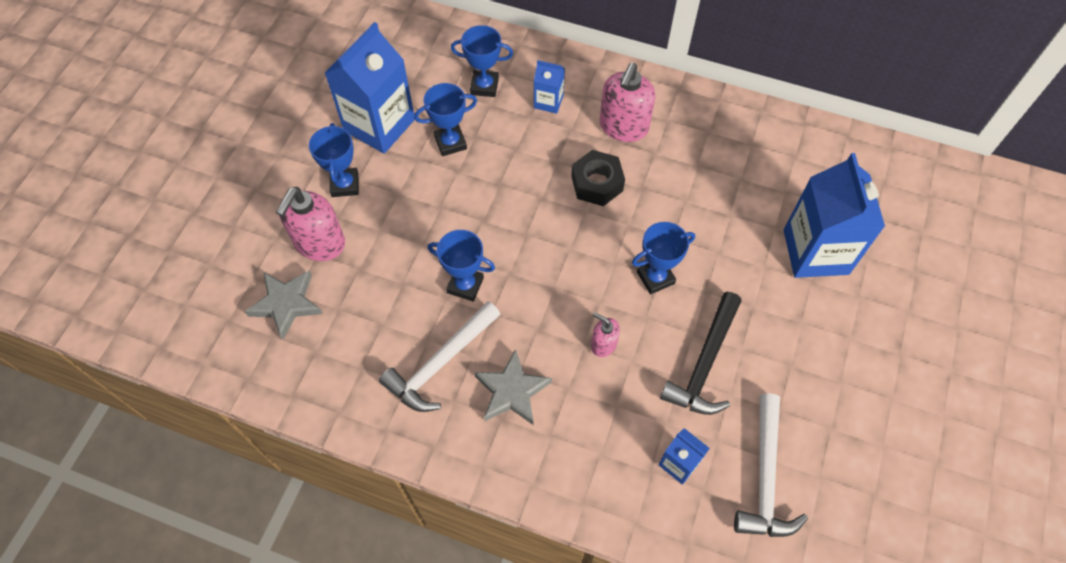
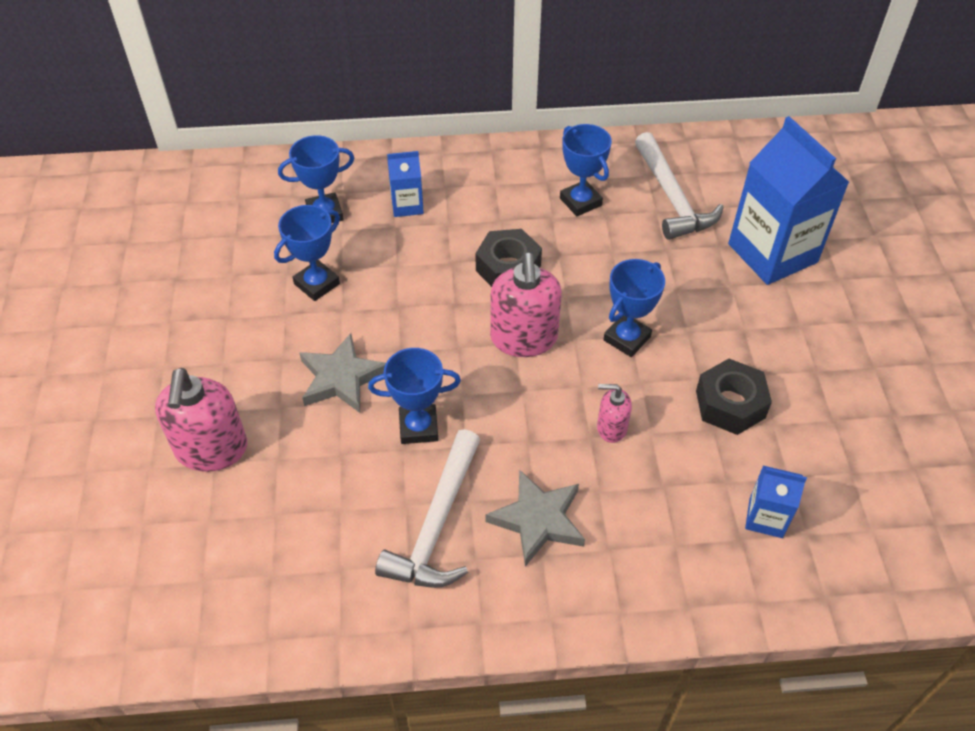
camera: 25 degrees left, 10 degrees down
(286, 304) = (204, 535): grey star -> grey star (341, 378)
(345, 185) = (210, 373): blue trophy -> blue trophy (580, 202)
(379, 125) = (219, 294): blue carton -> none
(623, 127) = (504, 203): pink soap dispenser -> pink soap dispenser (524, 338)
(705, 364) = (730, 404): black hammer -> black nut
(765, 477) = (861, 492): white hammer -> white hammer (672, 197)

